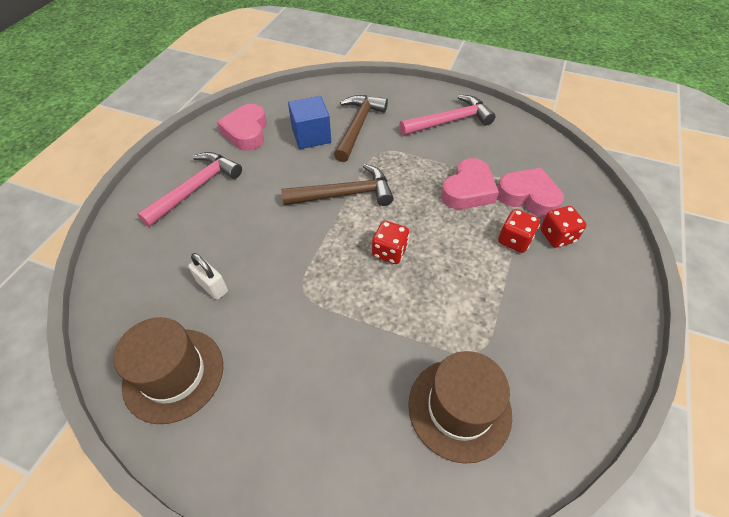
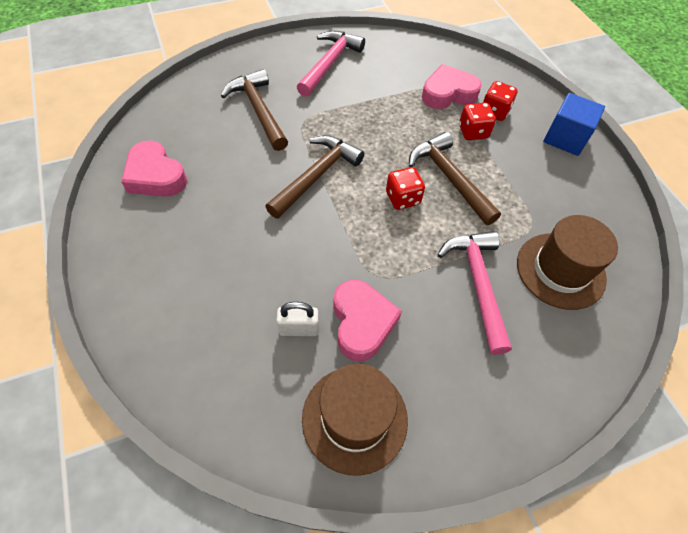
camera: 45 degrees left, 5 degrees up
(196, 188) = (171, 259): pink hammer -> pink hammer (477, 284)
(311, 136) = (226, 143): blue cube -> blue cube (565, 138)
(447, 262) = (449, 178): none -> brown hammer
(468, 190) = (404, 113): pink heart -> pink heart (362, 323)

